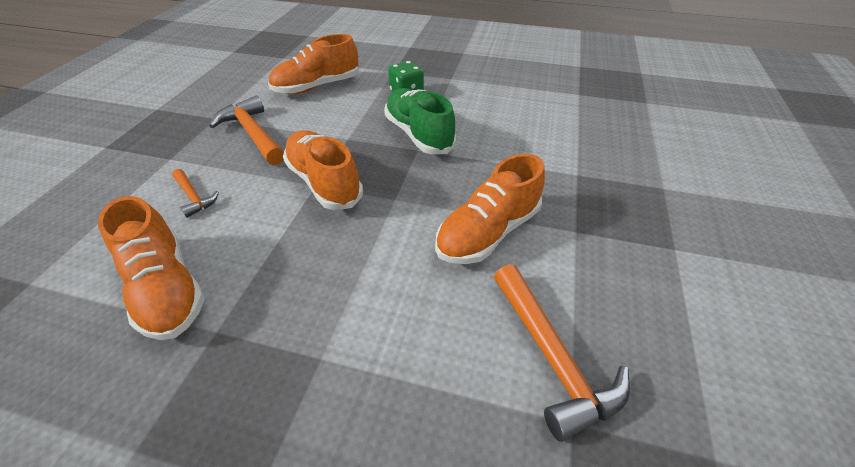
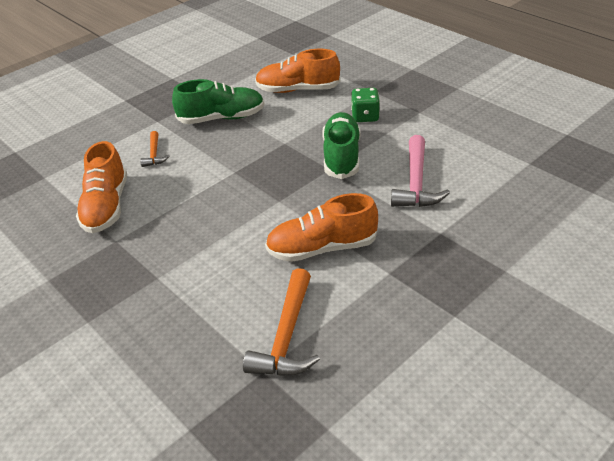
camera: 35 degrees right, 5 degrees down
(253, 134) = (222, 118): orange hammer -> green shoe
(324, 182) = (241, 172): orange shoe -> none
(509, 137) = (416, 182): none -> pink hammer

